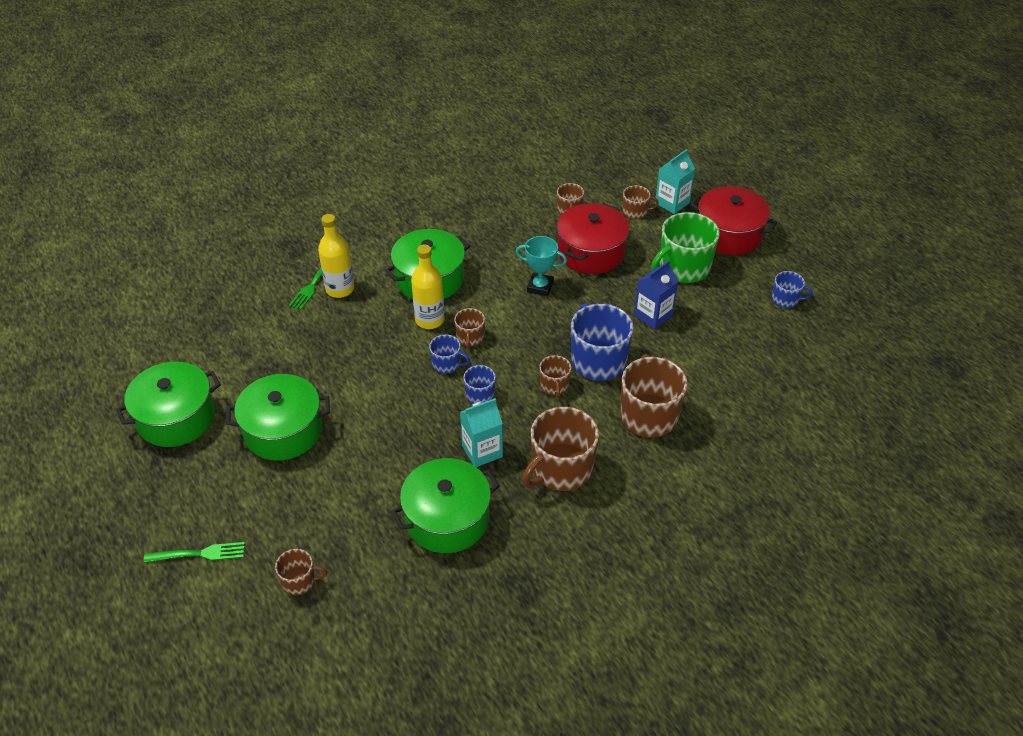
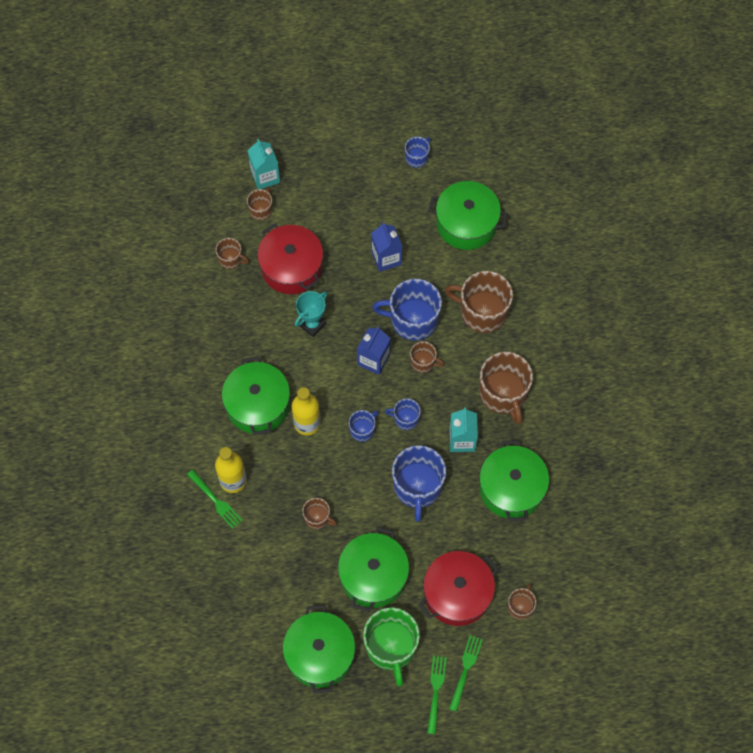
camera: 65 degrees left, 20 degrees up
(164, 534) = (436, 691): none -> green fork
(405, 432) = (417, 487): none -> blue mug
(470, 338) = (342, 401): brown mug -> brown mug (317, 518)
(531, 345) = (373, 360): none -> blue carton
(683, 268) = (346, 209): green mug -> green mug (391, 647)
(728, 234) = (325, 156): red pot -> red pot (457, 593)
(743, 364) = (466, 223): none -> green pot

